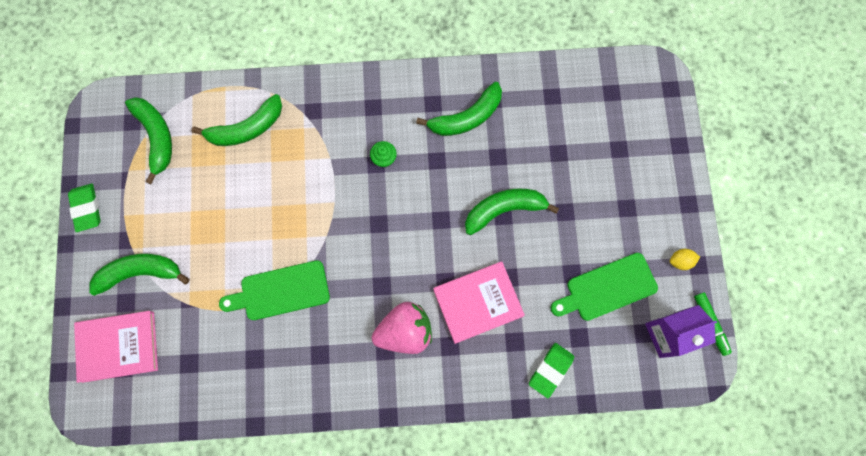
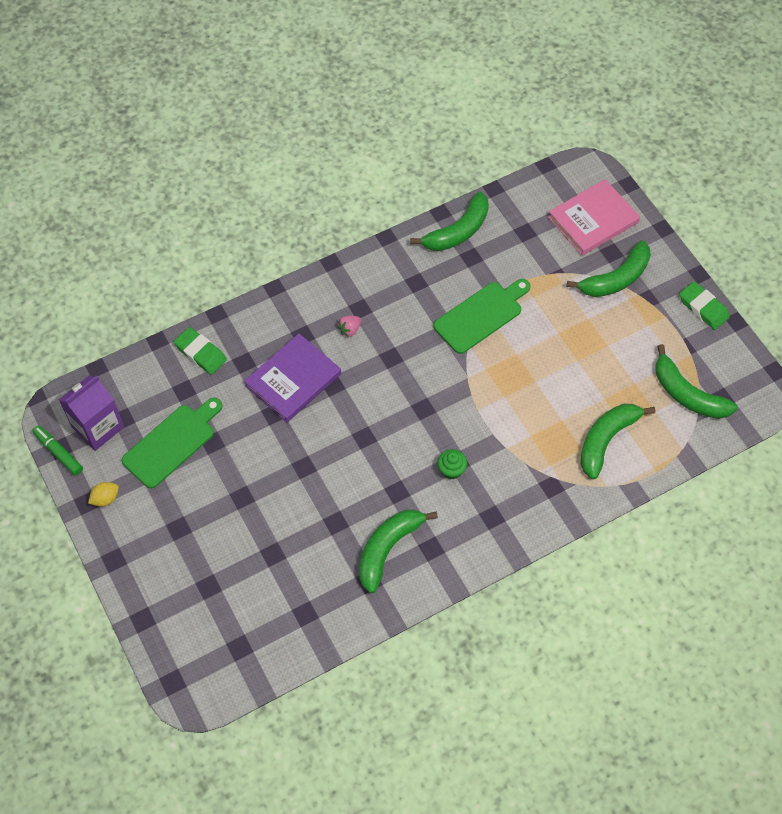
camera: 155 degrees right, 15 degrees down
(405, 331) = (349, 330): pink strawberry -> pink strawberry, size x0.42
(478, 302) = (293, 380): pink book -> purple book
(504, 210) = (305, 473): green banana -> green banana (458, 231)
(550, 370) = (200, 353): green eraser -> green eraser turned 60 degrees counterclockwise

